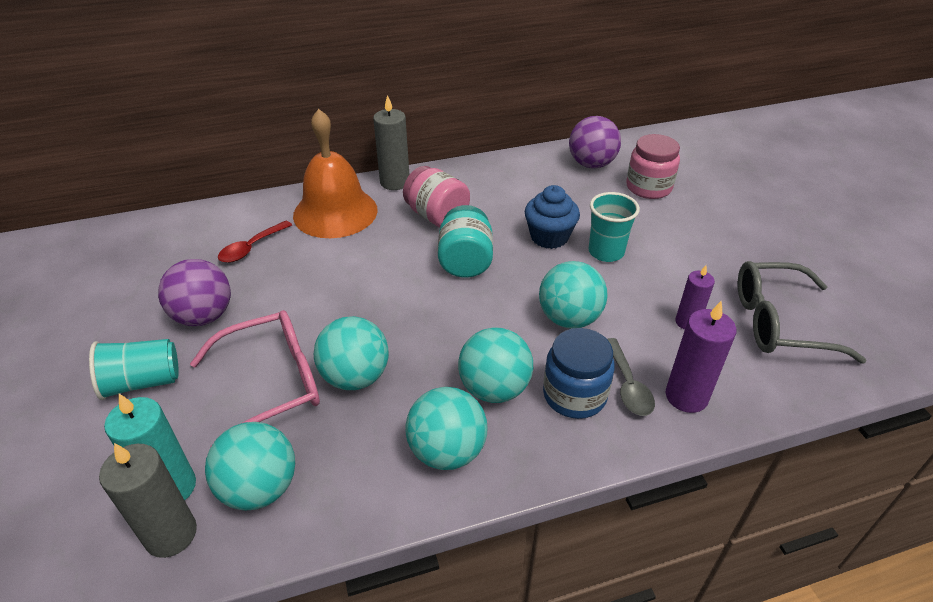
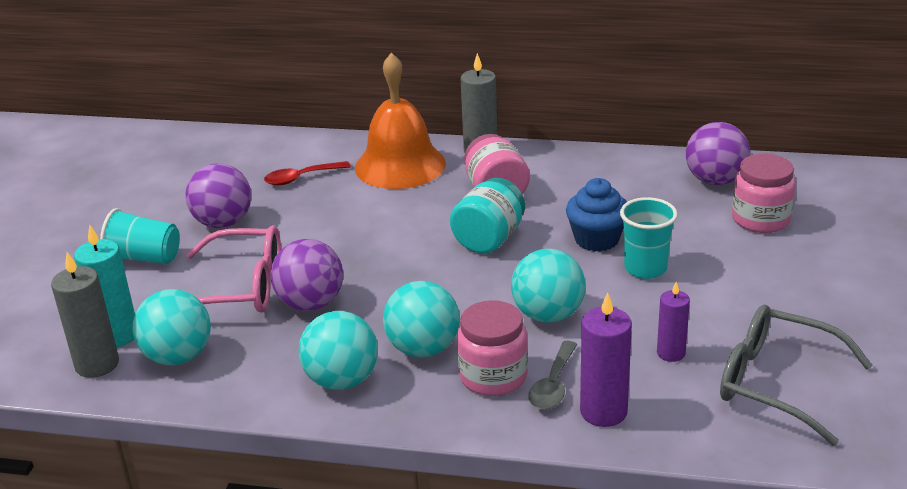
camera: 30 degrees right, 10 degrees down
(355, 377) = (310, 303): turquoise ball -> purple ball
(574, 395) = (493, 376): blue jar -> pink jar

